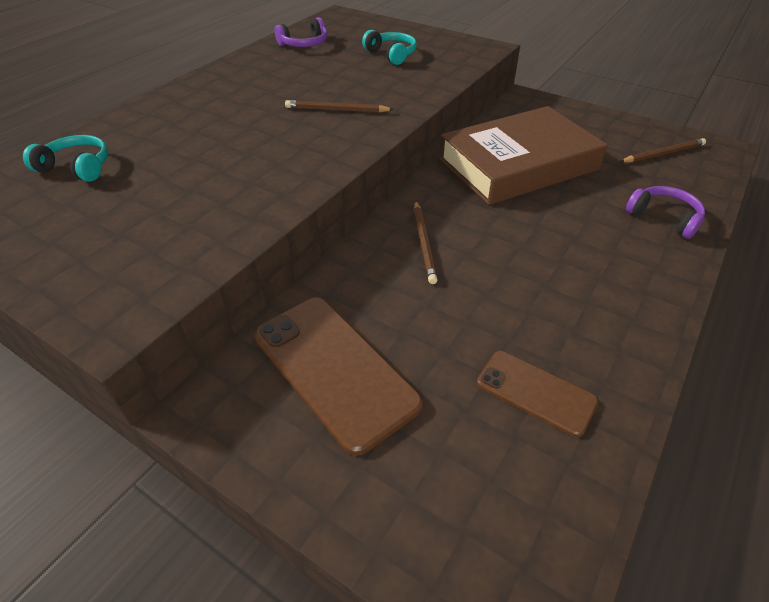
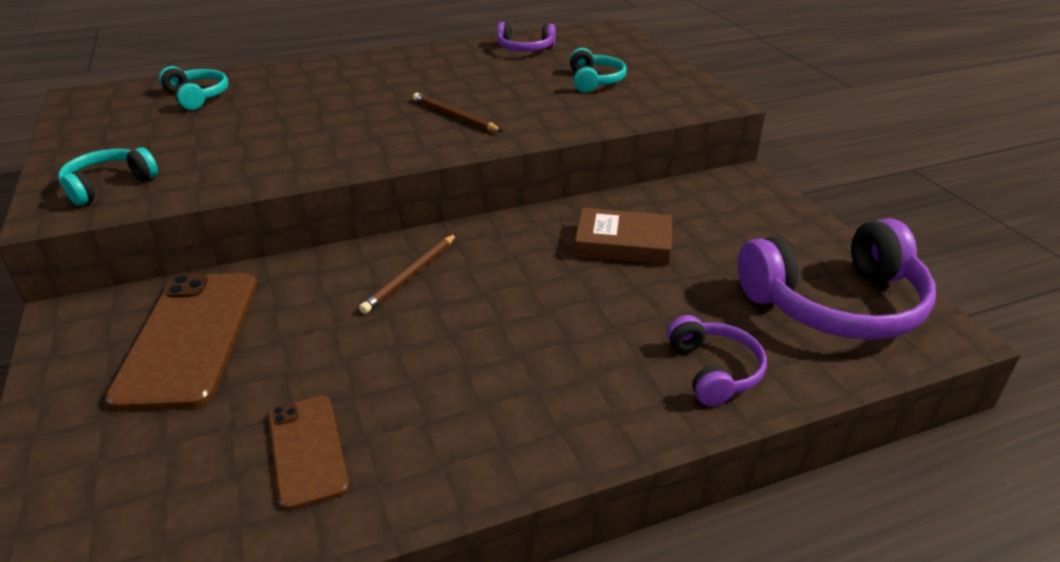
camera: 35 degrees right, 10 degrees down
(127, 277) = (108, 185): none -> turquoise headphones
(518, 164) = (623, 244): brown book -> brown book, size x0.52
(663, 154) = (836, 304): brown pencil -> purple headphones

